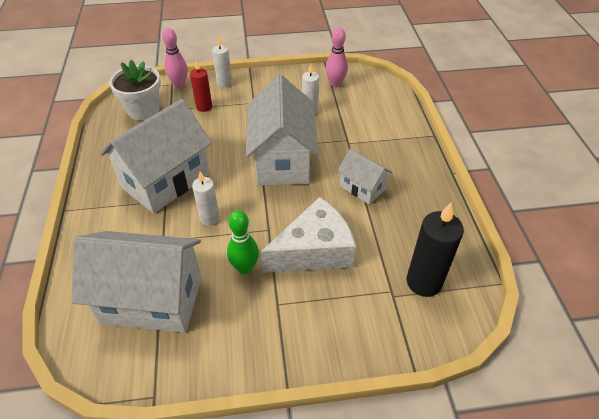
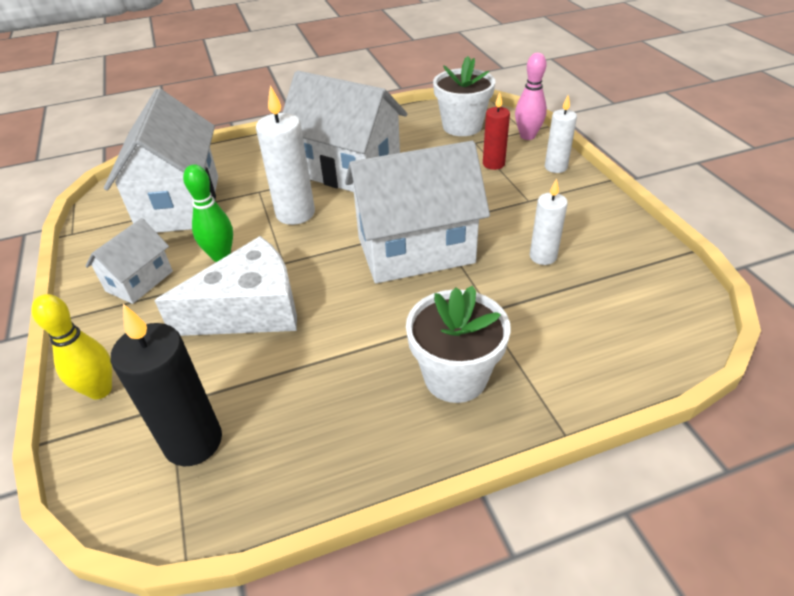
camera: 80 degrees right, 5 degrees down
(209, 218) = (295, 213): white candle -> white candle, size x1.63
(314, 251) = (250, 310): white cheese -> white cheese turned 75 degrees counterclockwise
(335, 84) = (636, 274): pink bowling pin -> none
(362, 188) = (382, 343): white house -> white house (139, 281)
(373, 341) = (100, 390): none -> yellow bowling pin
(393, 163) = (455, 377): none -> white flower pot

